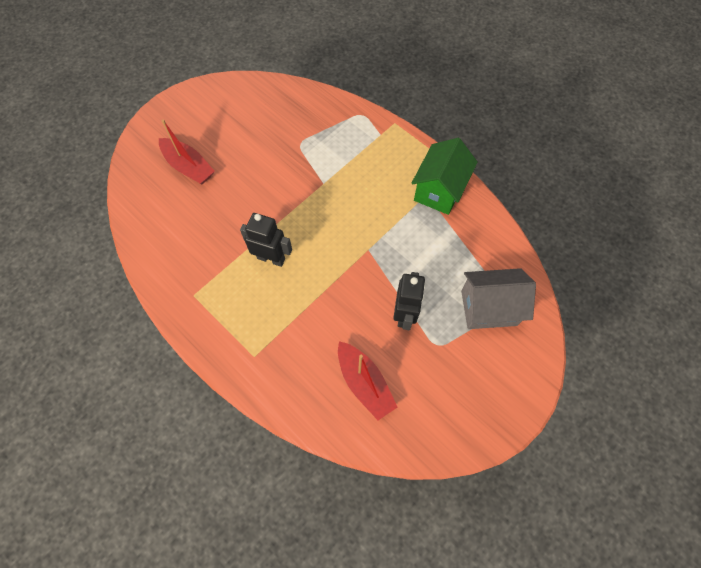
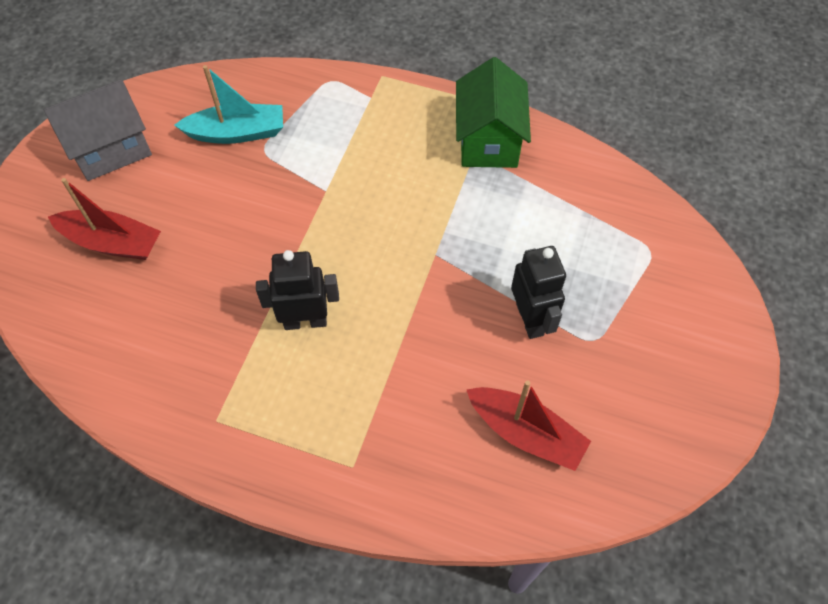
camera: 25 degrees left, 5 degrees down
(290, 127) = (237, 133): none -> turquoise boat
(488, 308) = (632, 265): grey house -> grey house (111, 149)

